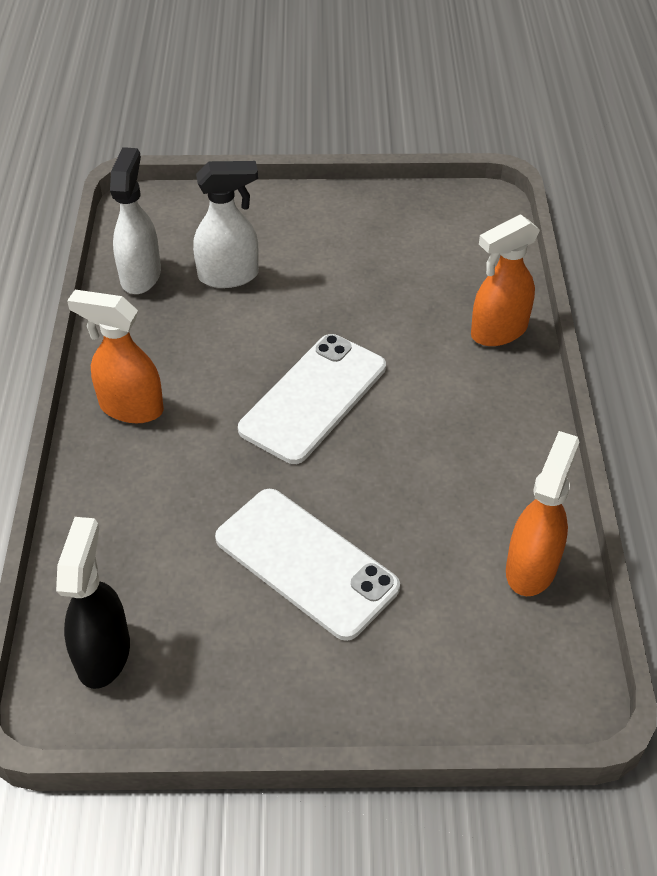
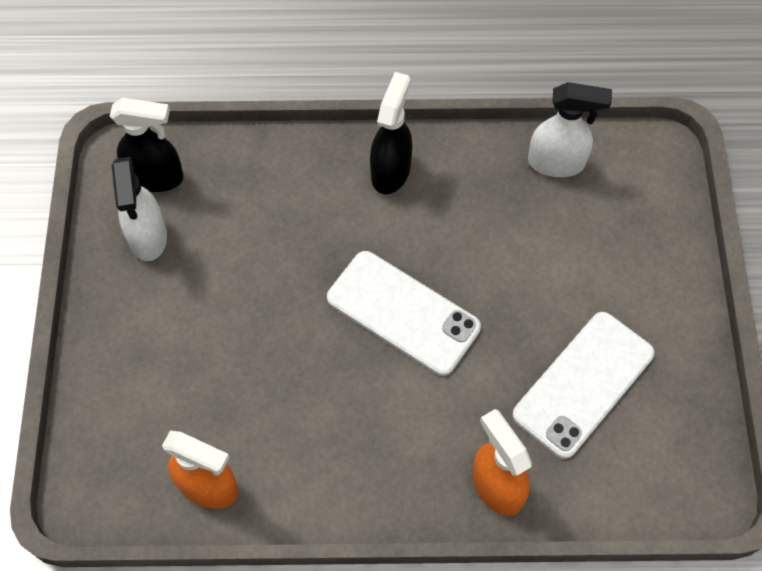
camera: 90 degrees right, 15 degrees up
(130, 407) = (391, 171): orange spray bottle -> black spray bottle
(229, 276) = (562, 236): white spray bottle -> white spray bottle (148, 237)
(306, 563) = (225, 308): white phone -> white phone (583, 384)

